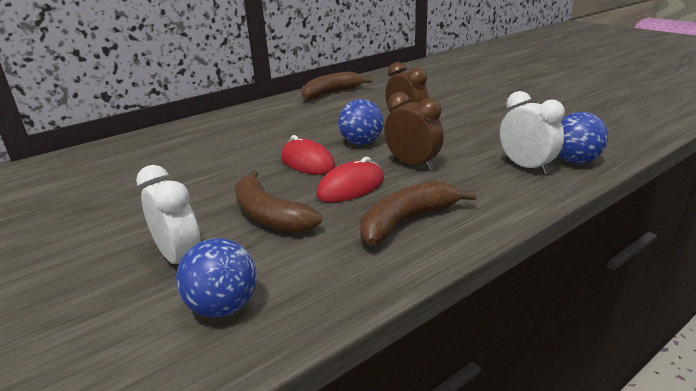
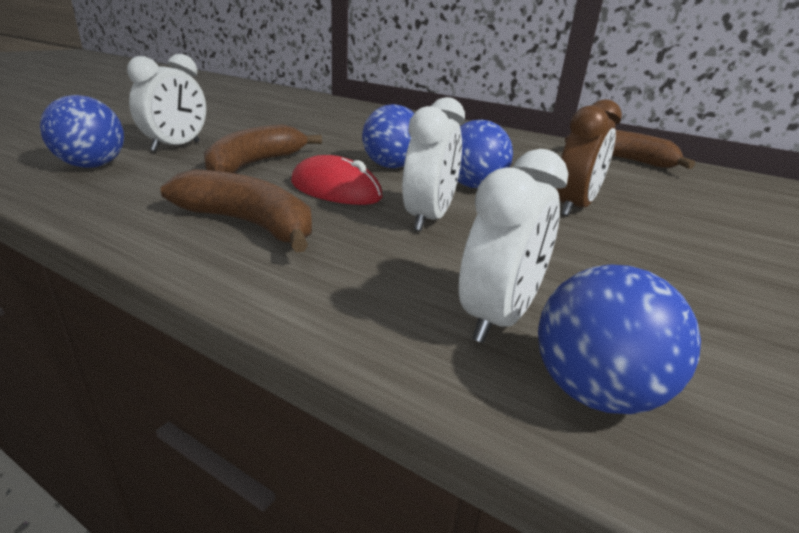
camera: 65 degrees right, 0 degrees up
(307, 162) = (391, 166): red mouse -> blue ball
(412, 164) = (428, 219): brown clock -> white clock

